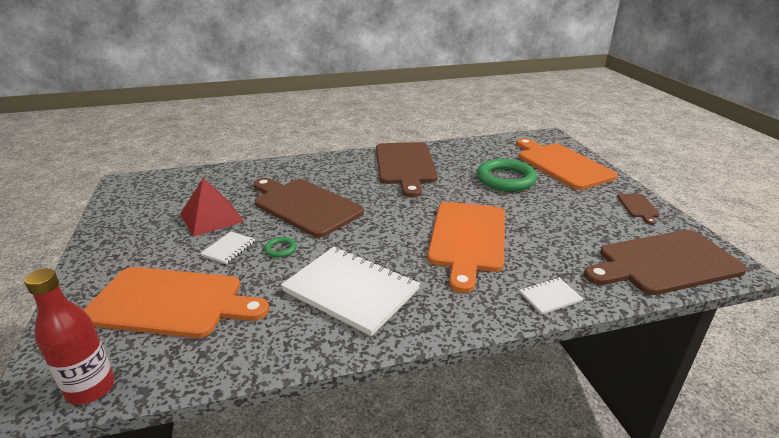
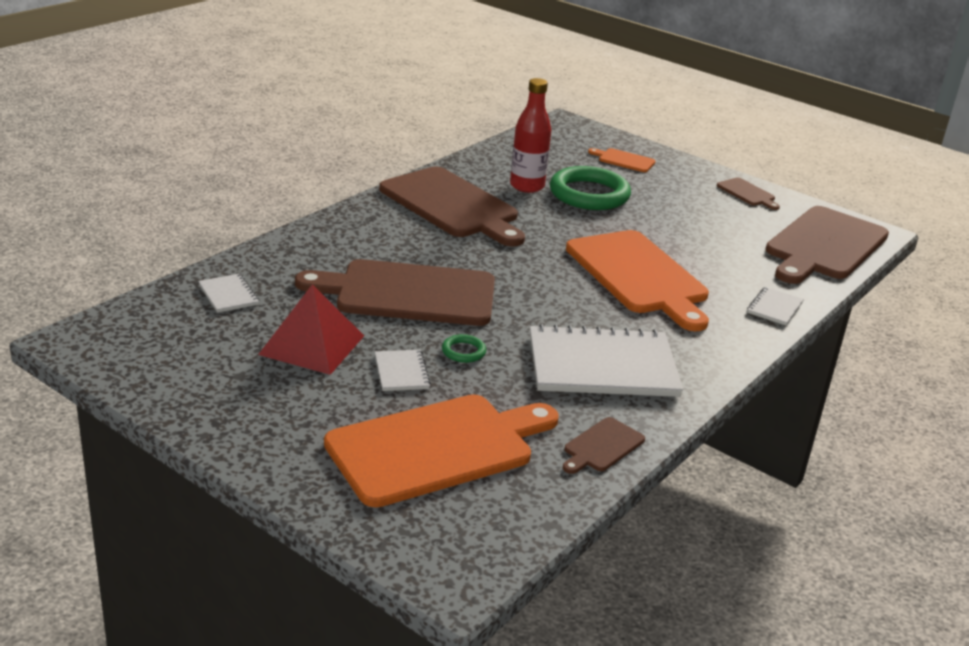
camera: 40 degrees left, 0 degrees up
(91, 388) = (497, 547): red bottle -> red bottle (527, 186)
(218, 180) = (228, 295): none -> white notebook
(263, 348) = (602, 446): none -> brown cutting board
(562, 165) = (624, 160): orange cutting board -> orange cutting board, size x0.43

